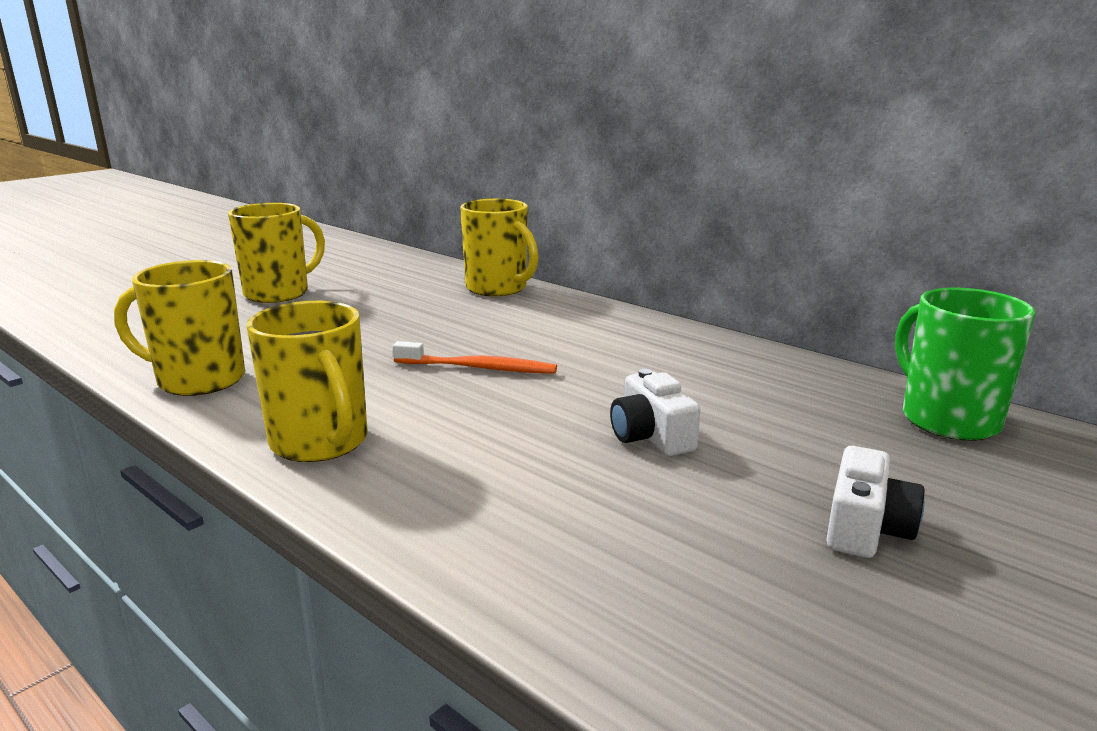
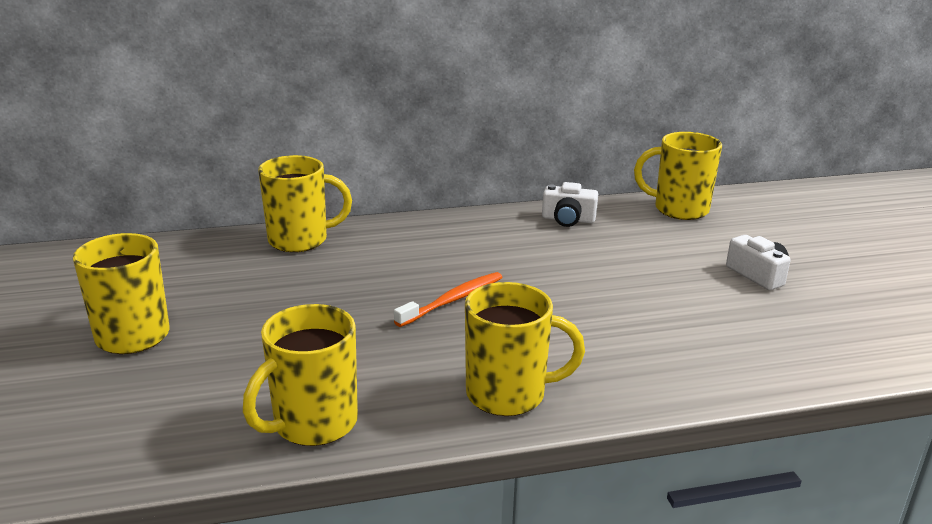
camera: 55 degrees left, 5 degrees up
(651, 436) = (619, 285): white camera -> white camera (568, 219)
(947, 419) = (679, 209): green mug -> yellow mug

